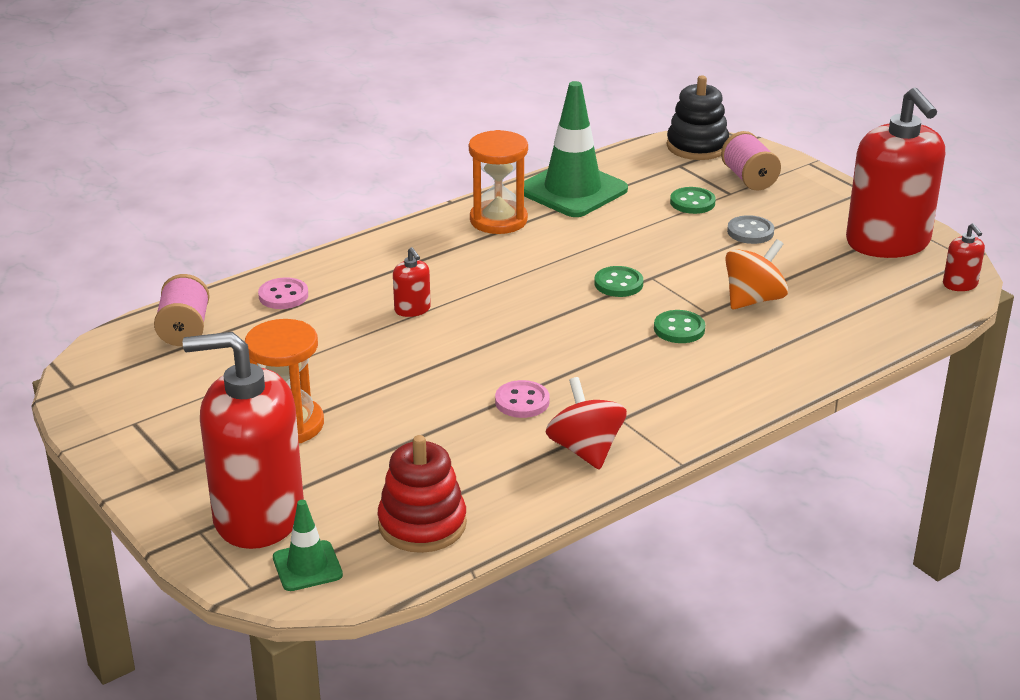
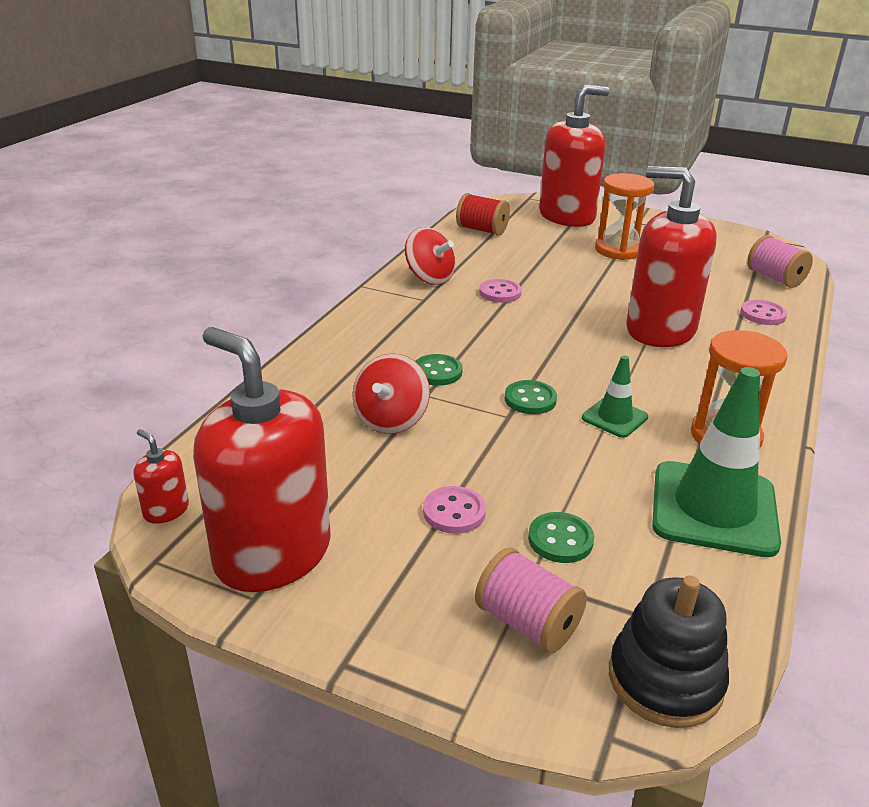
camera: 150 degrees right, 0 degrees up
(307, 566) = (515, 207): green traffic cone -> green traffic cone (614, 418)
(412, 309) = (660, 330): red soap dispenser -> red soap dispenser, size x2.50
(422, 524) = (482, 230): red stacking toy -> red spool
(750, 232) = (454, 512): grey button -> pink button
(753, 300) = (391, 420): orange spinning top -> red spinning top

